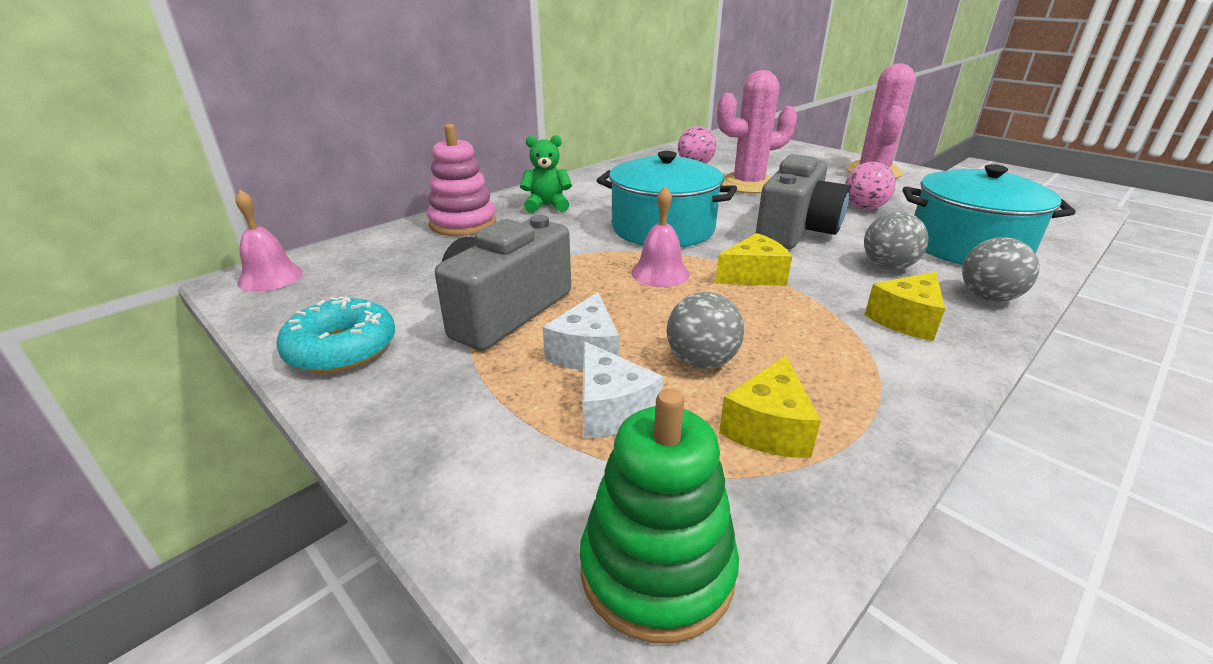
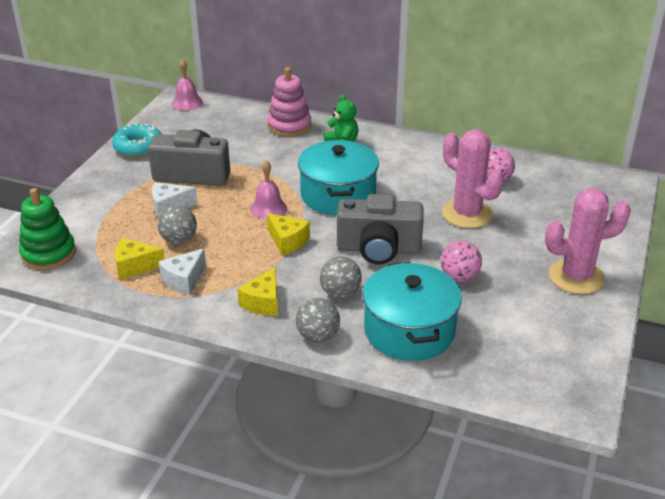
camera: 65 degrees right, 5 degrees up
(611, 409) = (129, 224): white cheese -> white cheese (184, 280)
(906, 320) = (263, 302): yellow cheese -> yellow cheese turned 90 degrees counterclockwise

